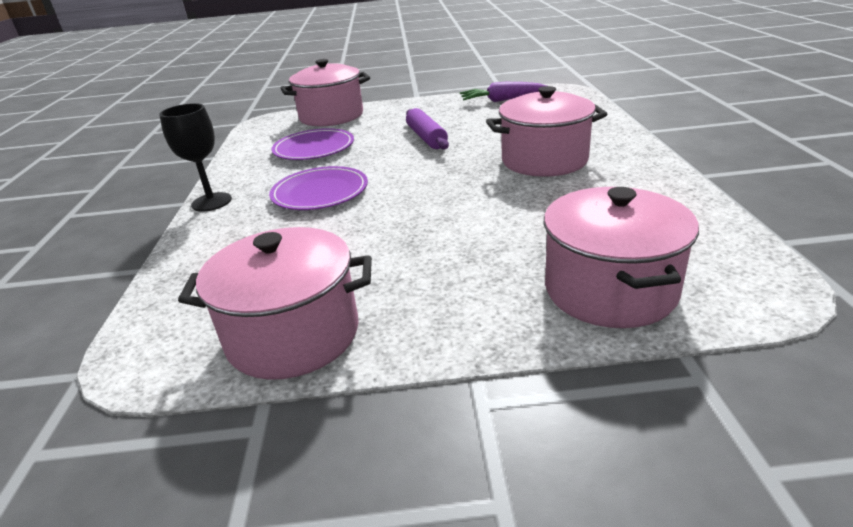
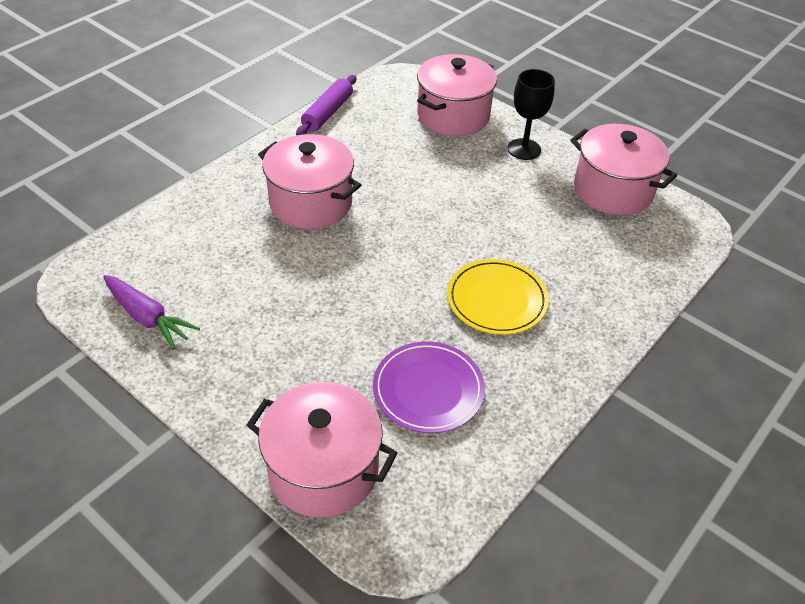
camera: 140 degrees left, 15 degrees up
(211, 202) = (591, 363): black goblet -> black goblet (524, 149)
(320, 192) = (497, 300): purple plate -> yellow plate
(426, 137) = (320, 310): purple rolling pin -> purple rolling pin (327, 113)

